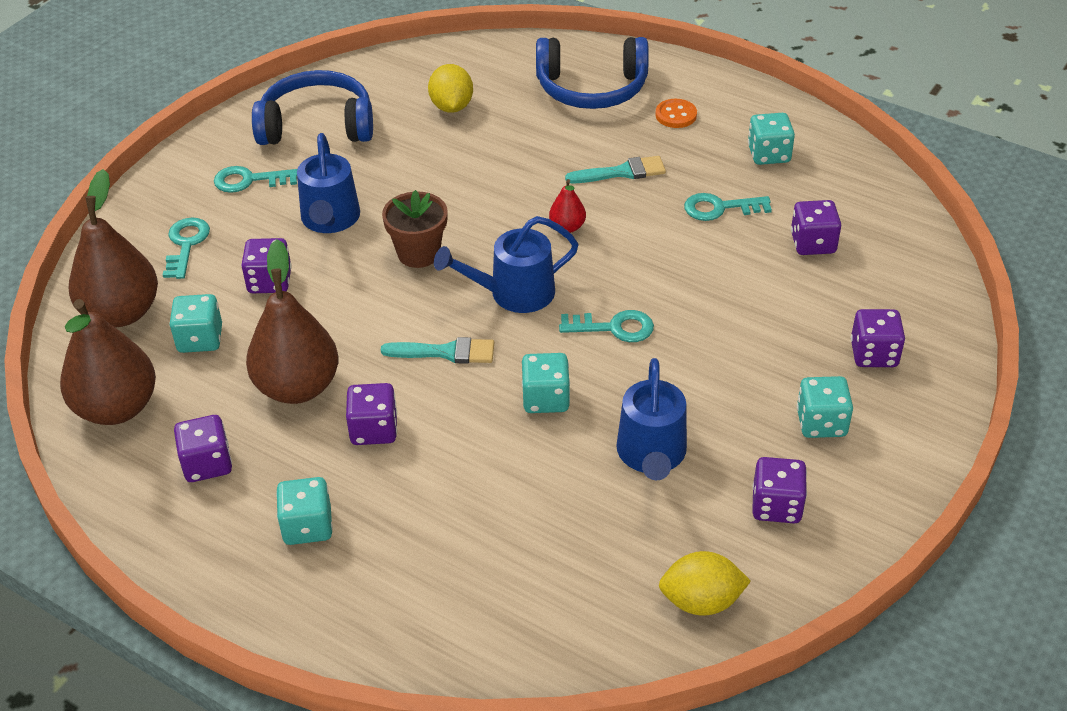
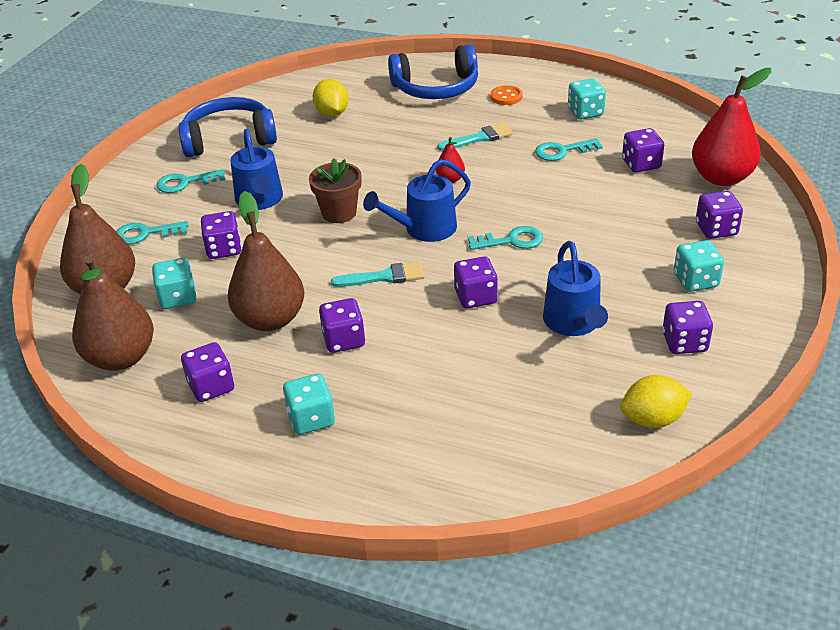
camera: 10 degrees left, 5 degrees down
(186, 245) = (146, 233): turquoise key -> turquoise key turned 90 degrees counterclockwise
(545, 399) = (475, 297): turquoise dice -> purple dice
(909, 280) = (721, 177): none -> red pear

